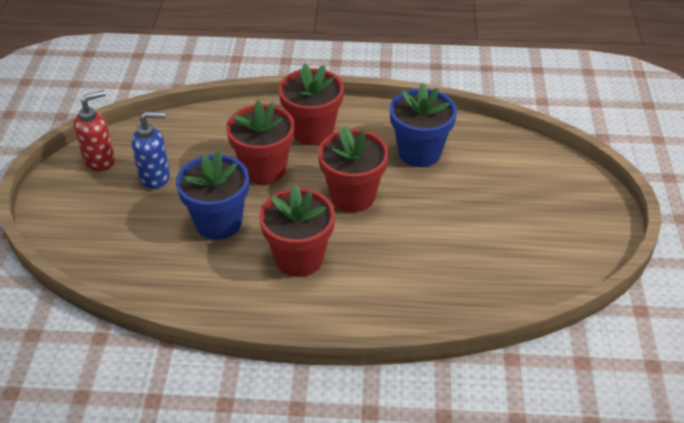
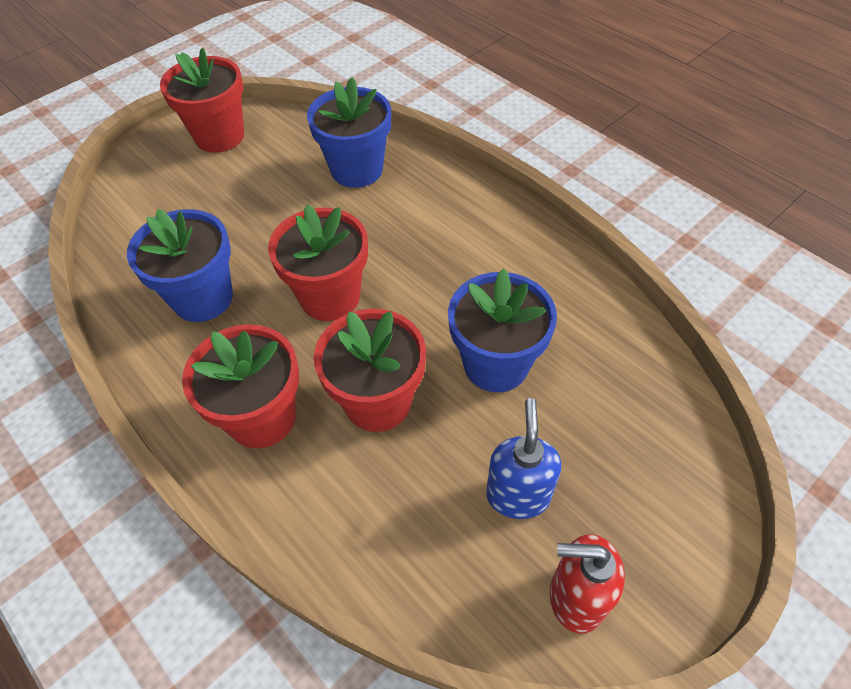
camera: 135 degrees left, 10 degrees up
(155, 177) = (517, 495): blue soap dispenser -> blue soap dispenser turned 60 degrees clockwise
(299, 258) = (454, 268): red flower pot -> red flower pot (219, 136)
(450, 281) = (357, 170): none -> blue flower pot

